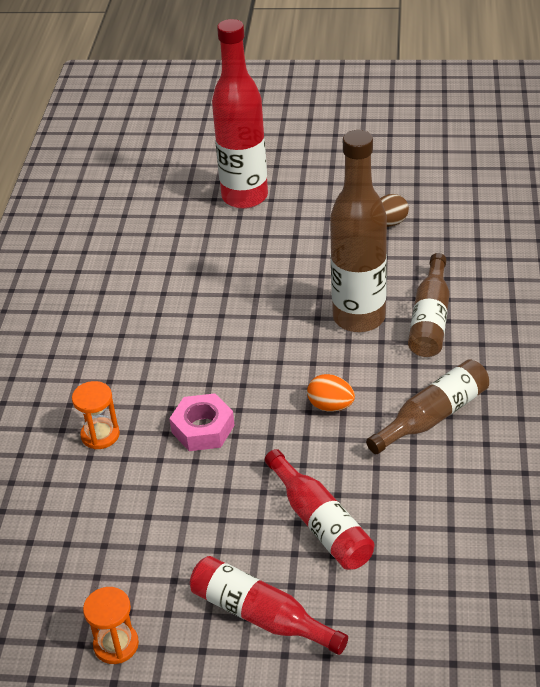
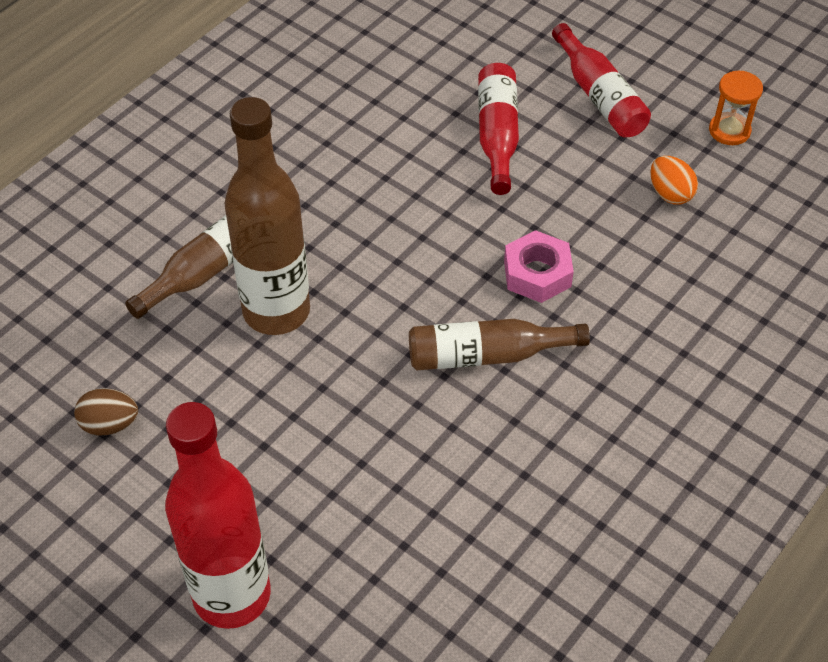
camera: 150 degrees left, 10 degrees up
(100, 435) = (646, 323): orange hourglass -> none
(330, 406) = (396, 230): orange egg -> orange egg (670, 194)
(433, 416) = (316, 171): brown bottle -> brown bottle (486, 355)

